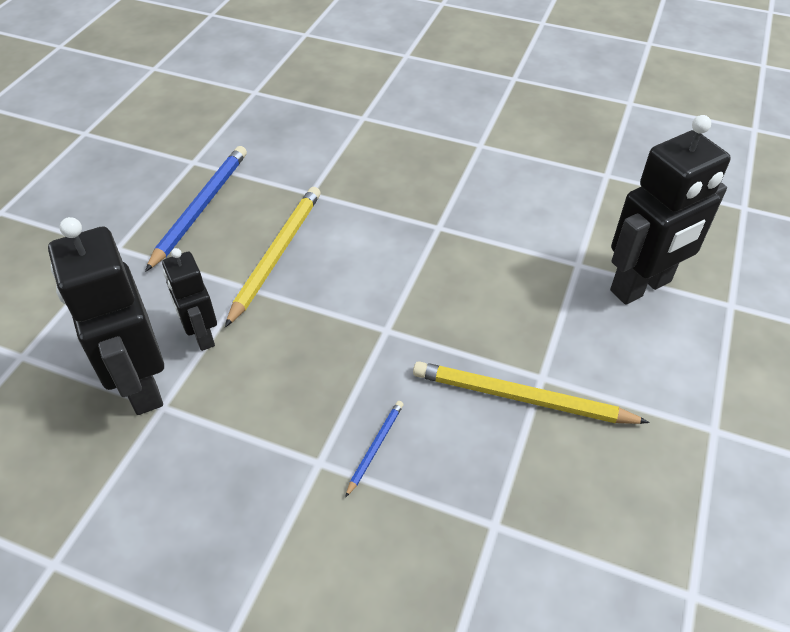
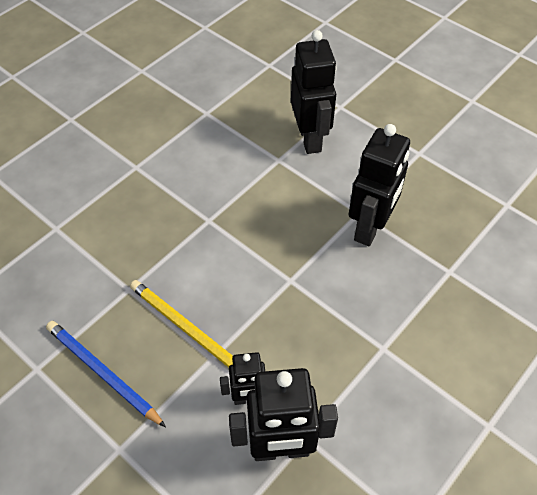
camera: 70 degrees left, 5 degrees up
(375, 447) = (381, 314): blue pencil -> none
(521, 398) = (370, 228): yellow pencil -> black robot

